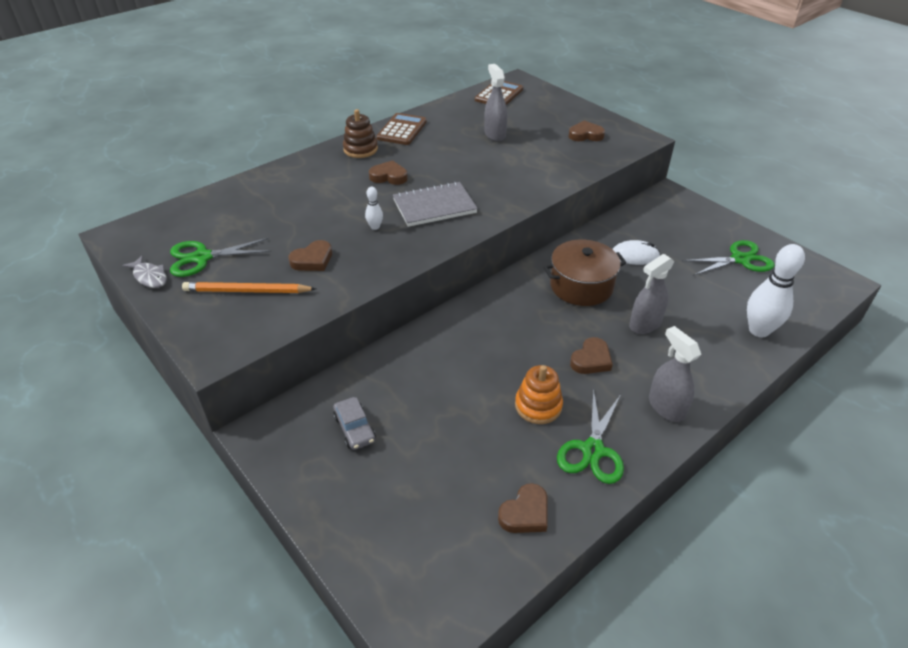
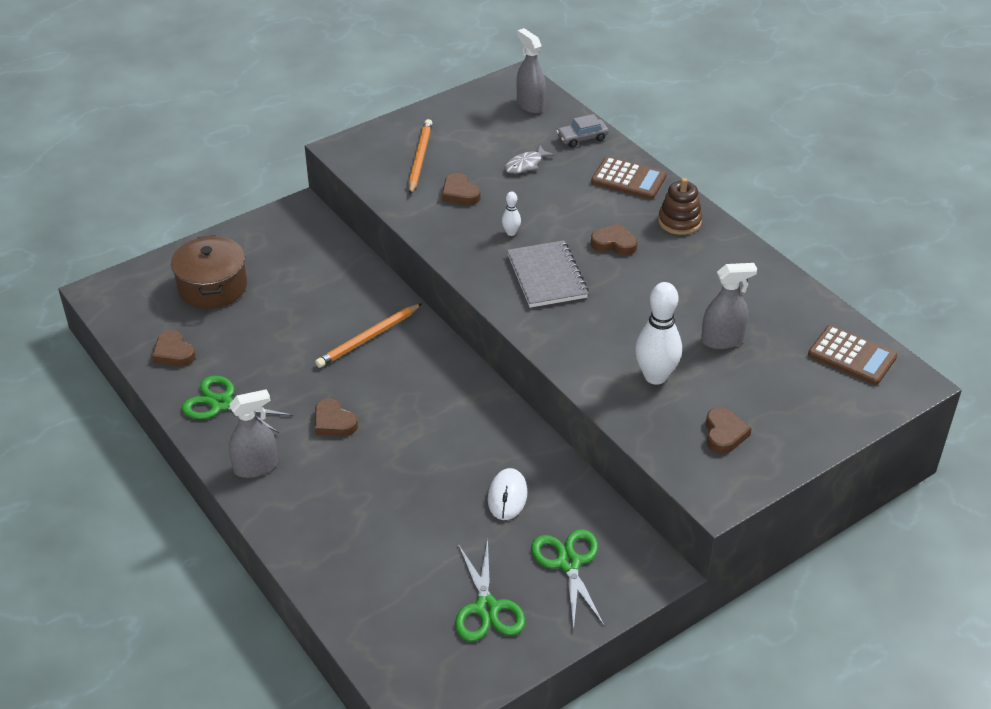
camera: 95 degrees right, 0 degrees up
(149, 277) = (451, 105): grey fish -> grey fish (525, 165)
(202, 257) = (474, 129): green scissors -> green scissors (569, 563)
(355, 428) = (289, 260): grey car -> grey car (582, 138)
(389, 176) = (614, 243): brown heart -> brown heart turned 90 degrees counterclockwise
(402, 130) = (731, 256): brown calculator -> brown calculator (628, 179)
(474, 349) = (368, 338): none -> orange pencil
(538, 406) = (283, 374): orange stacking toy -> none
(581, 286) = (454, 434): brown pot -> brown pot (212, 287)
(645, 324) = (378, 477): grey spray bottle -> grey spray bottle (530, 105)
(759, 330) = (347, 581): white bowling pin -> white bowling pin (655, 376)

